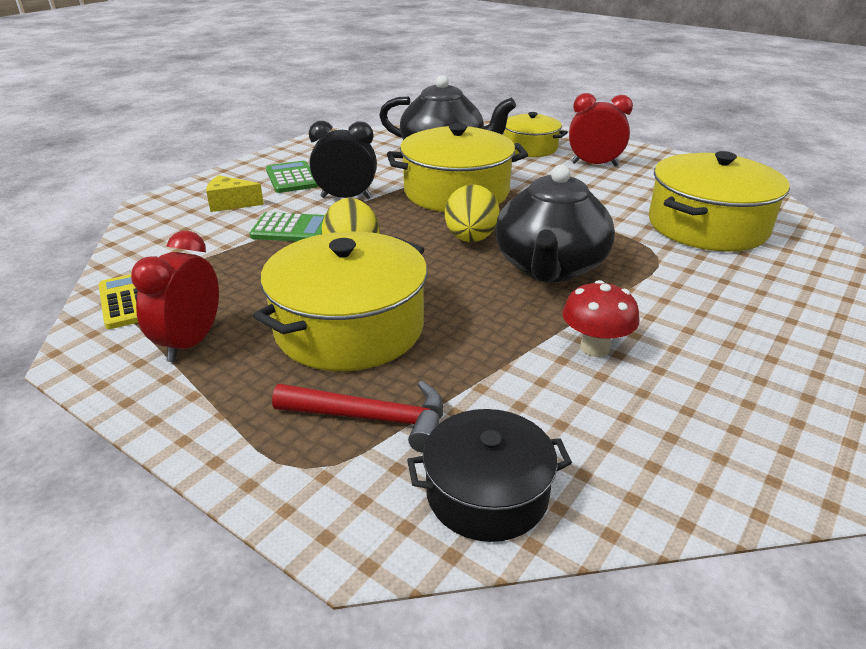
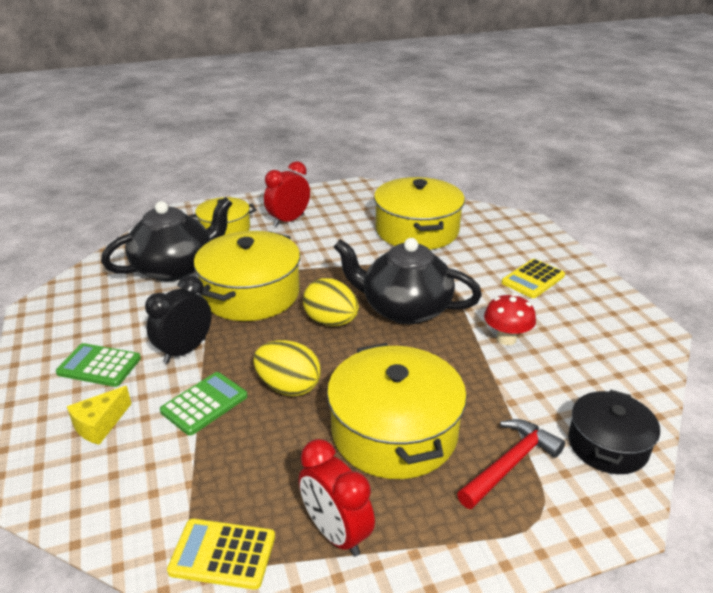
camera: 55 degrees left, 0 degrees up
(550, 267) = (404, 309): black teapot -> black teapot turned 150 degrees clockwise
(754, 330) = (533, 279): none -> yellow calculator

